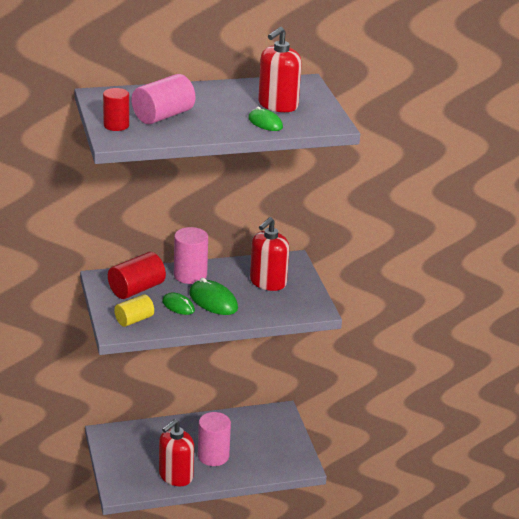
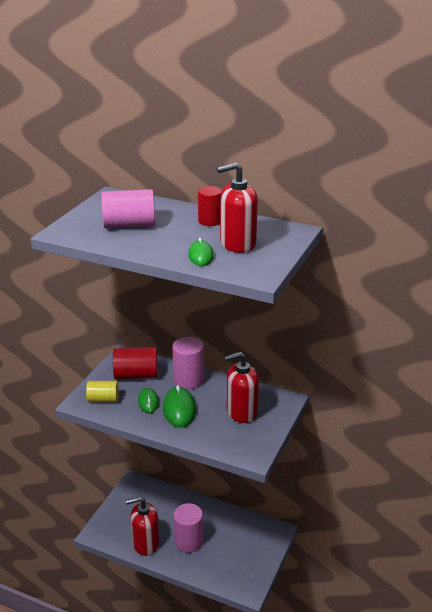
camera: 40 degrees right, 0 degrees up
(116, 125) = (81, 222): red cylinder -> red cylinder (210, 221)

